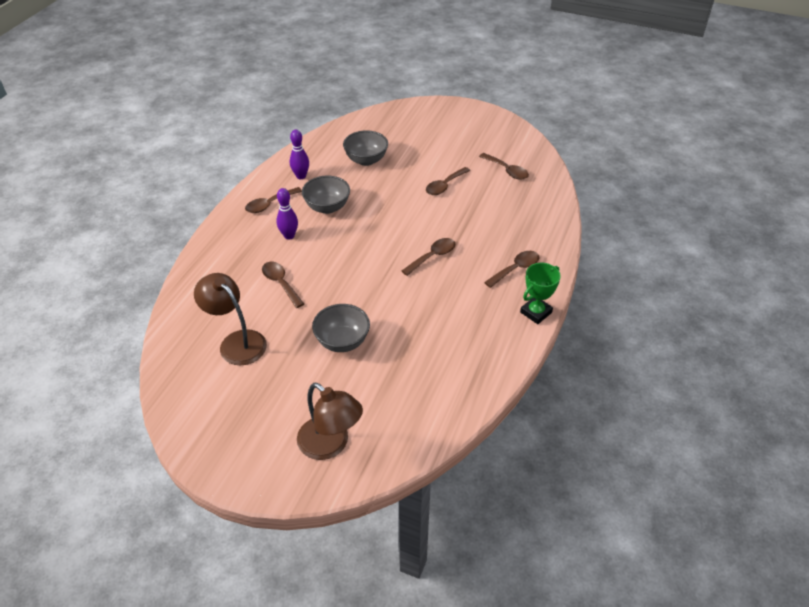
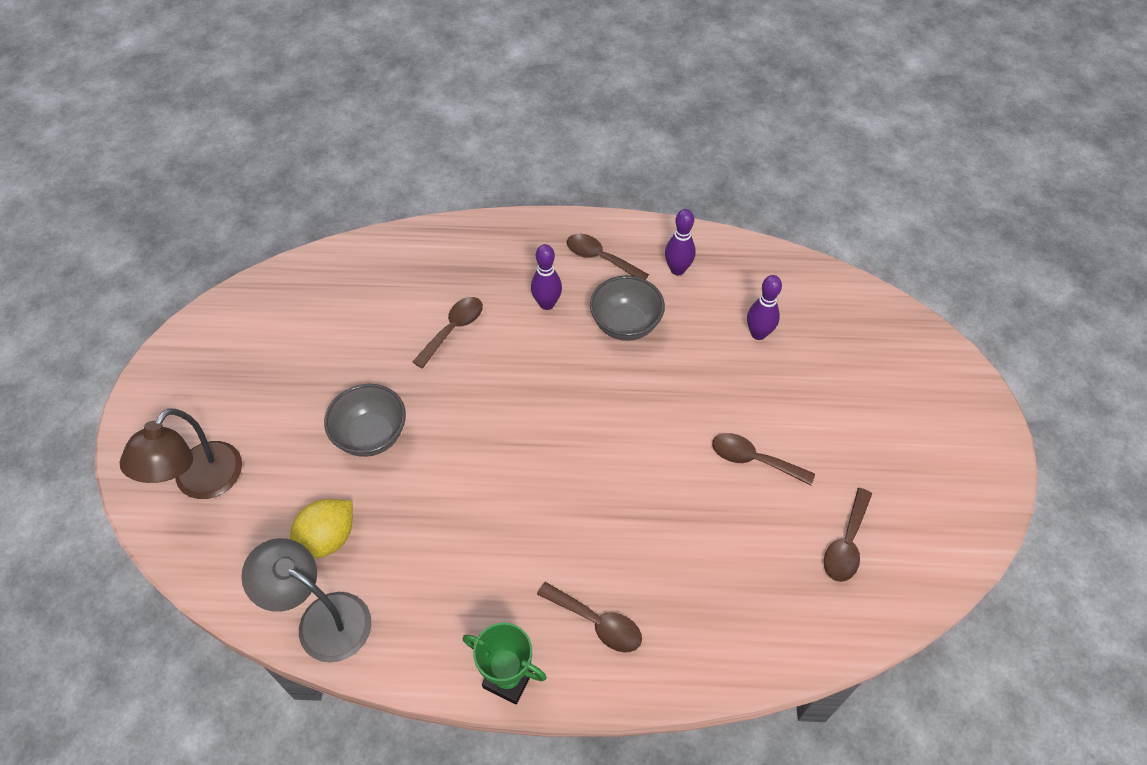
camera: 70 degrees right, 10 degrees up
(236, 342) = (339, 324): brown lamp -> none
(366, 160) = (758, 333): grey bowl -> purple bowling pin
(410, 378) = (327, 539): none -> yellow lemon
(432, 256) = (577, 493): brown spoon -> none
(467, 391) = (322, 619): none -> grey lamp

